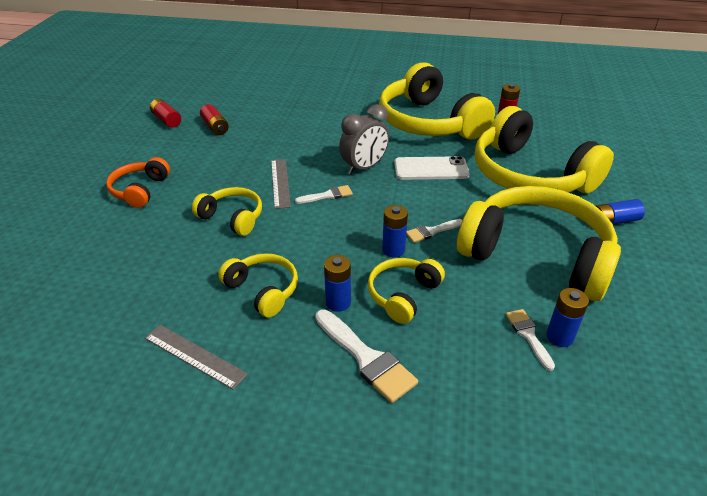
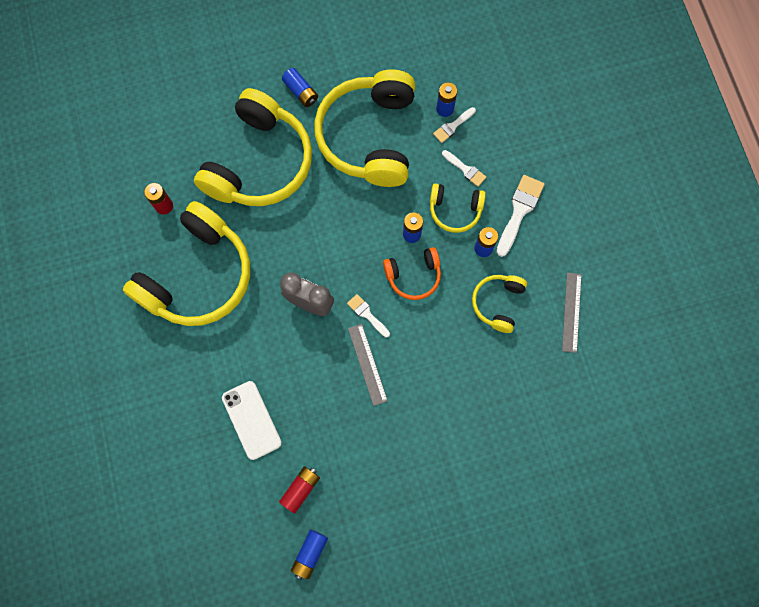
camera: 115 degrees left, 35 degrees up
(140, 190) = (437, 482): orange headphones -> orange headphones (413, 276)
(167, 120) = (310, 554): red battery -> blue battery
(232, 218) = (433, 375): yellow headphones -> none
(280, 183) = (367, 364): grey ruler -> grey ruler turned 75 degrees counterclockwise
(431, 169) = (286, 245): white phone -> white phone (251, 420)
(431, 231) = (376, 215): white brush -> white brush (465, 169)

